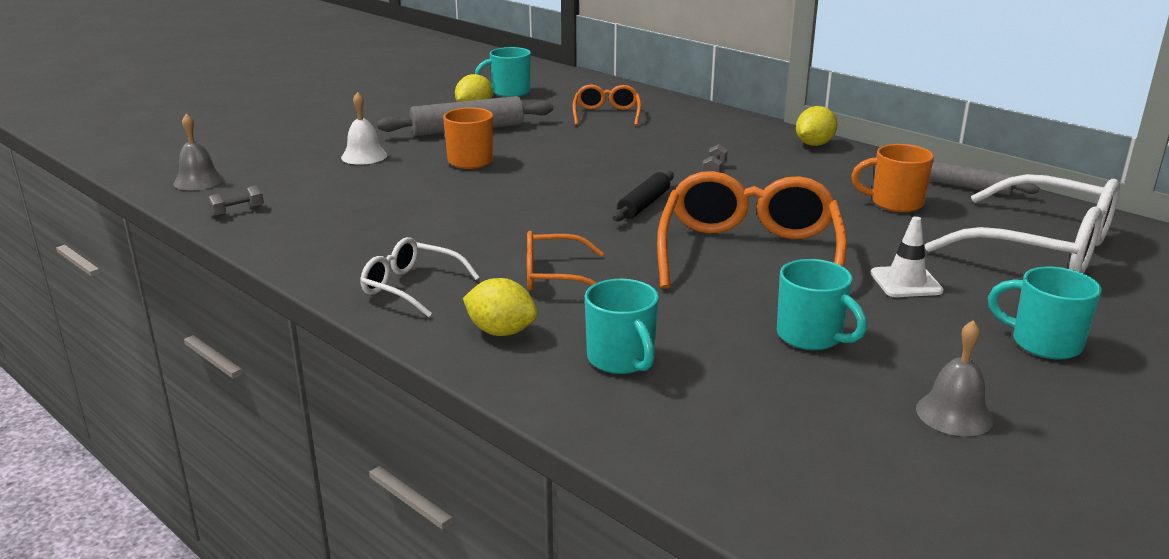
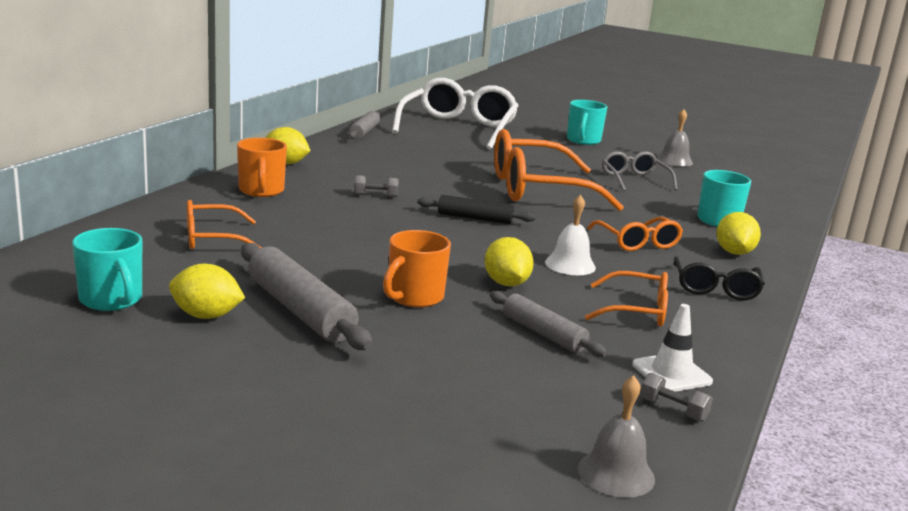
camera: 110 degrees left, 5 degrees down
(364, 156) = (437, 364): white bell -> white bell (570, 264)
(379, 192) = (543, 333): none -> grey rolling pin
(390, 235) = (637, 311): none -> orange glasses
(411, 287) = (715, 288): white glasses -> black glasses
(477, 194) = (506, 283): none -> yellow lemon
(811, 336) = (634, 180): turquoise mug -> grey glasses
(895, 203) = (410, 150): orange mug -> orange mug (261, 191)
(906, 282) = (539, 157): white traffic cone -> white traffic cone (671, 373)

